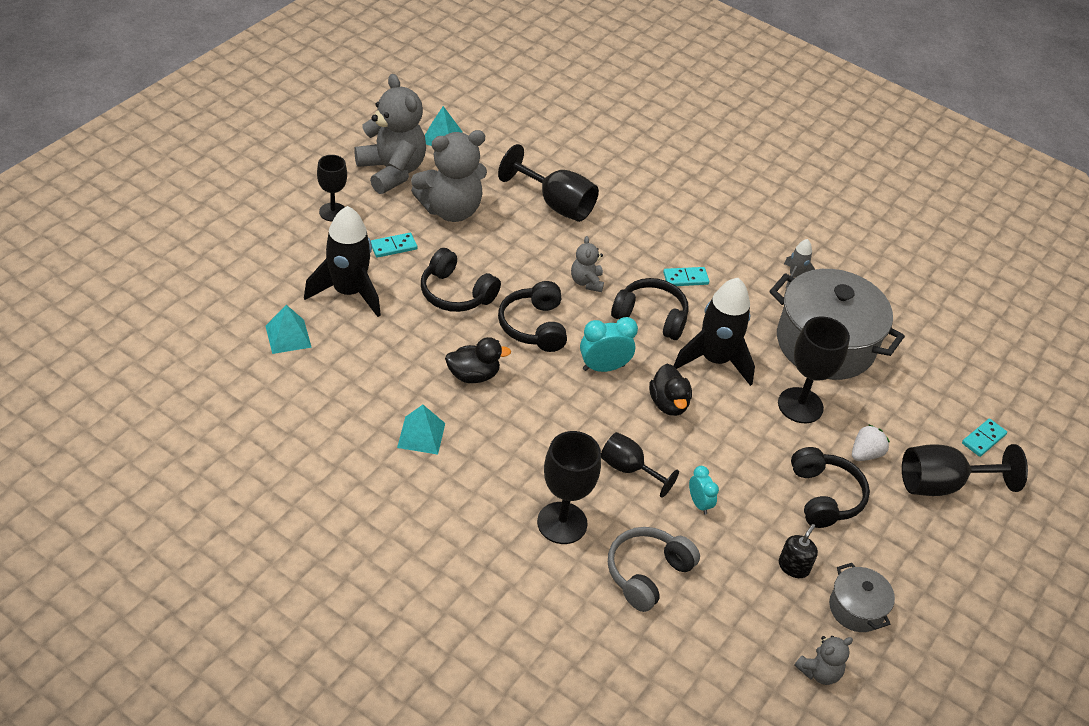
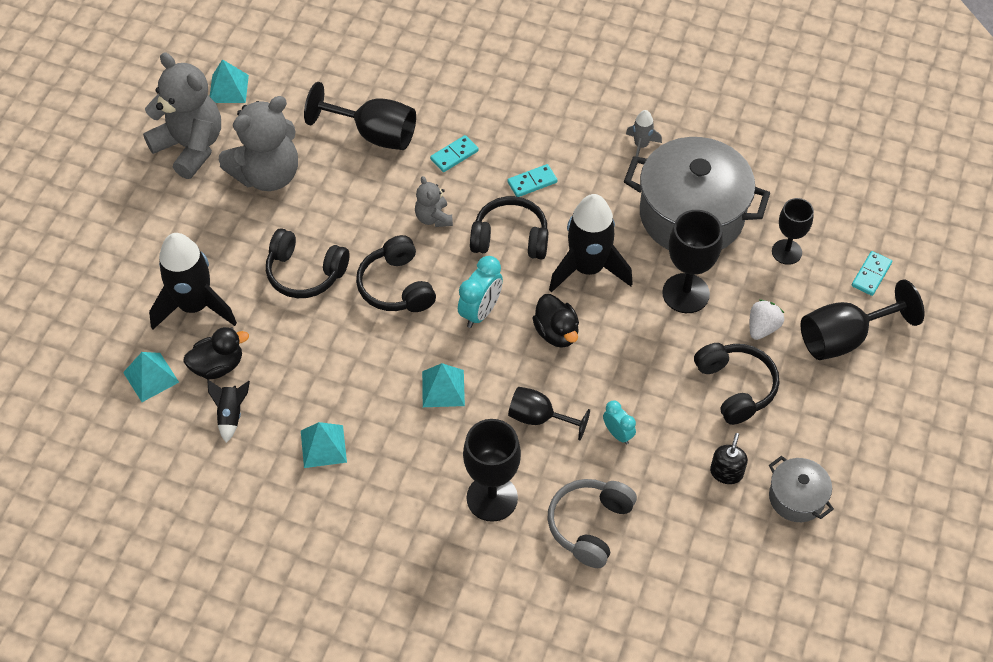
camera: 10 degrees left, 10 degrees up
(333, 212) = (145, 216): black goblet -> black goblet (786, 252)
(347, 386) = (231, 415): none -> black rocket
(393, 247) = (223, 238): turquoise domino -> turquoise domino (454, 155)
(473, 375) = (353, 362): black duck -> black duck (218, 366)
(548, 419) = (443, 388): none -> turquoise pyramid
(603, 367) = (480, 312): turquoise clock -> turquoise clock turned 150 degrees clockwise
(819, 672) = (779, 575): grey teddy bear -> none

